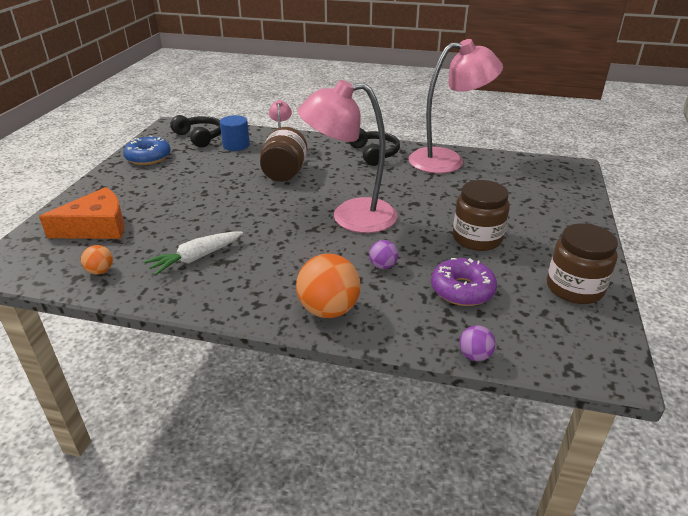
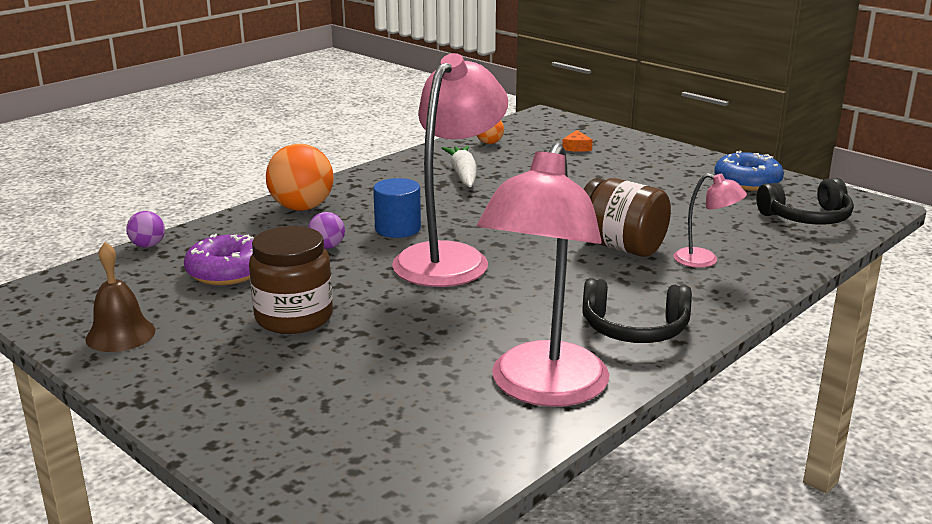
camera: 120 degrees right, 10 degrees down
(97, 227) = (576, 147): orange cheese -> orange cheese, size x0.41
(236, 145) = (754, 235): blue cylinder -> blue cylinder (398, 229)
(574, 288) = (120, 334): brown jar -> brown bell

